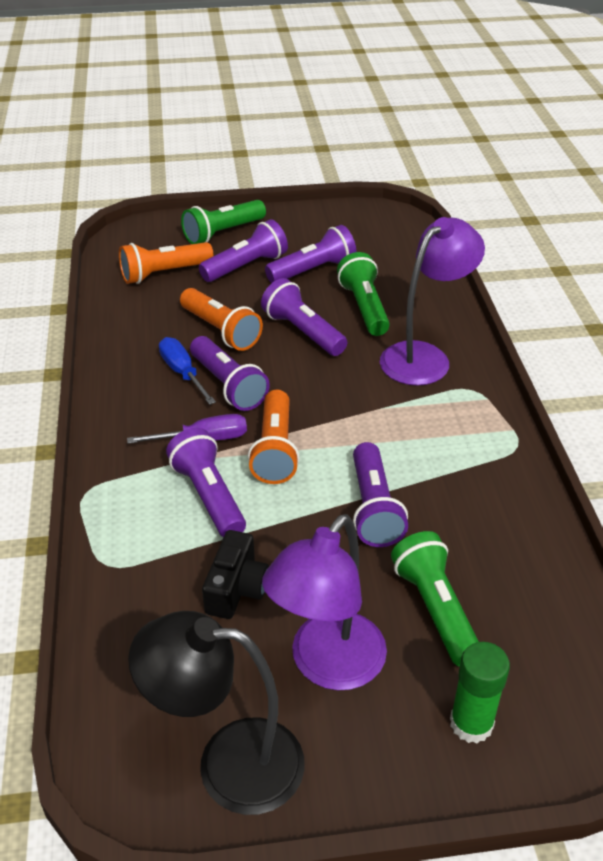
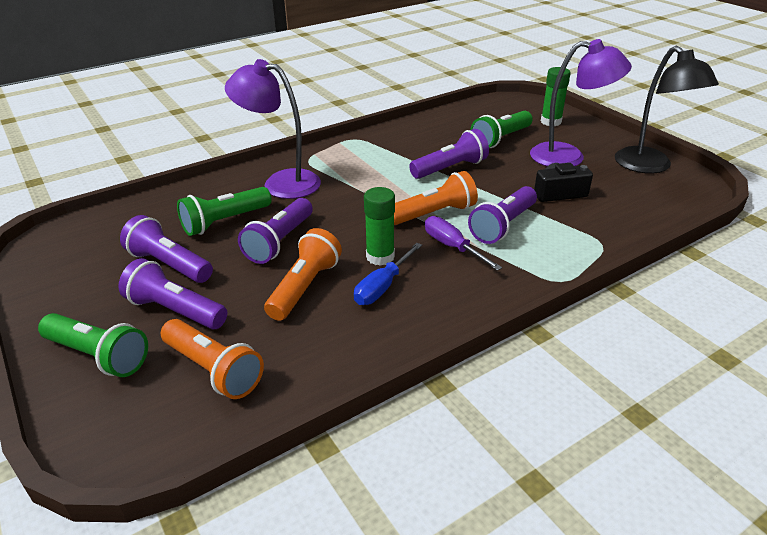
camera: 115 degrees left, 5 degrees down
(228, 385) = (380, 257): purple flashlight -> green glue stick

